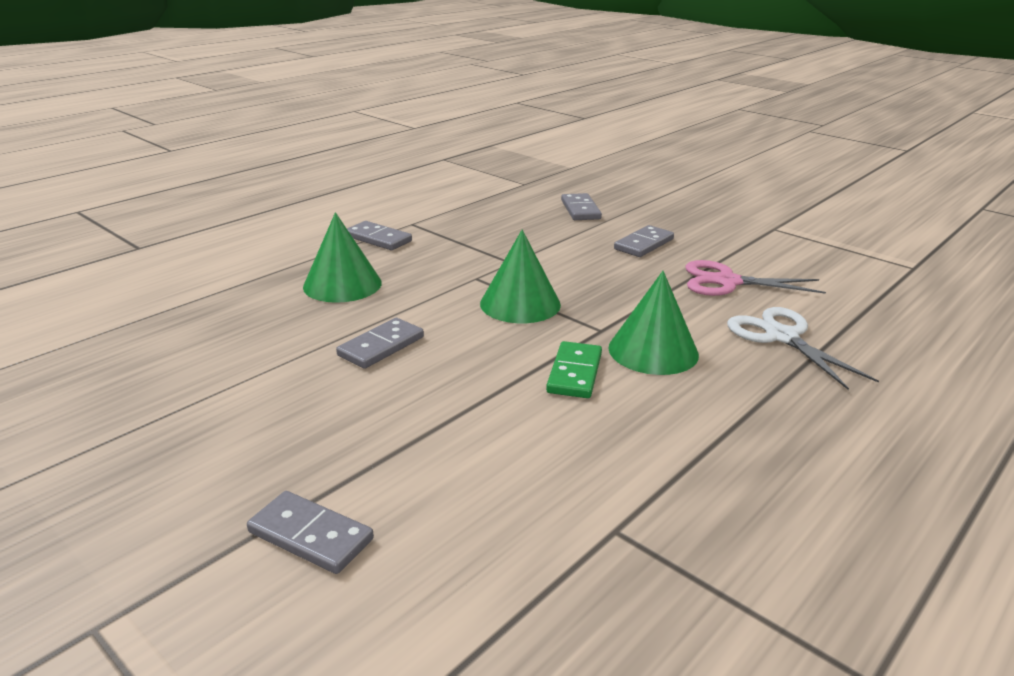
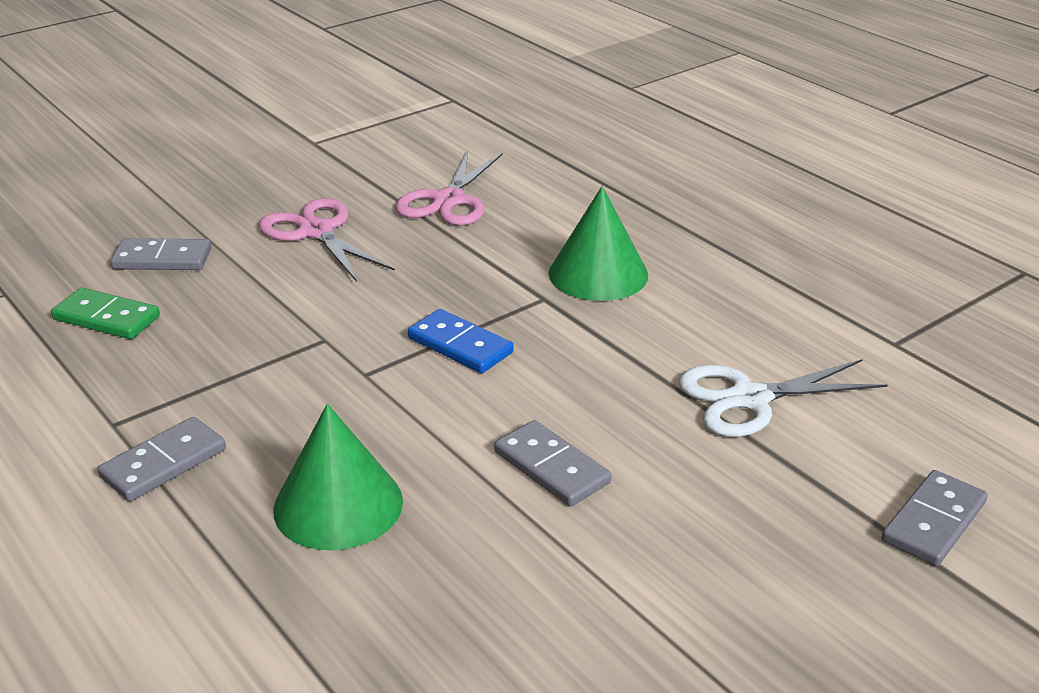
camera: 80 degrees left, 5 degrees up
(520, 304) = (460, 345): green cone -> blue domino
(575, 373) = (639, 328): green domino -> green domino (107, 318)
(643, 244) = (316, 232): grey domino -> pink scissors
(782, 337) = (582, 199): white scissors -> white scissors (749, 398)

